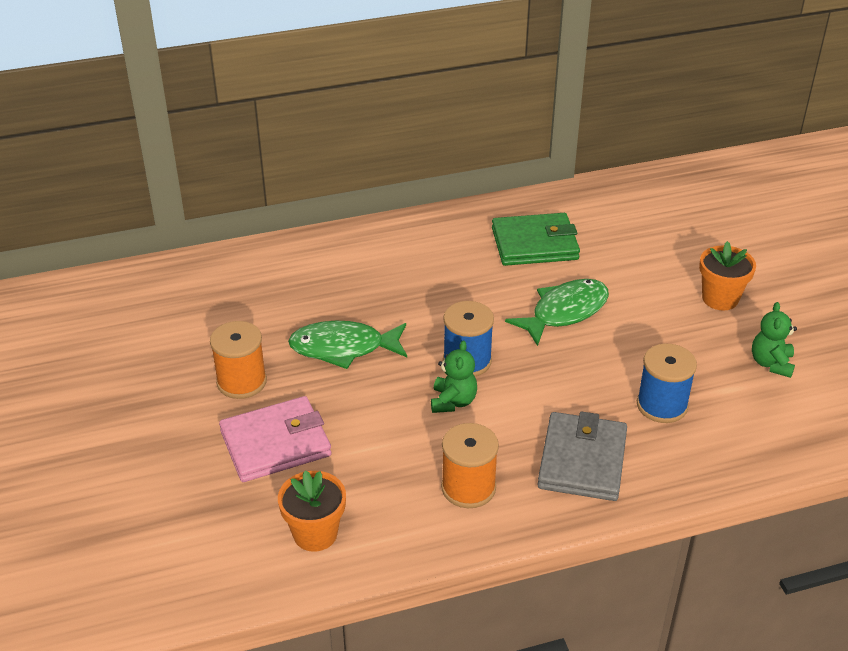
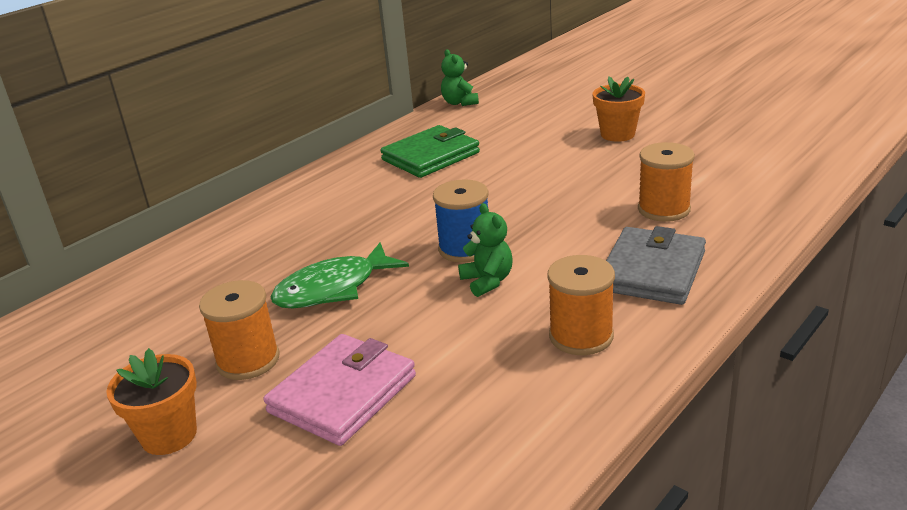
camera: 30 degrees left, 10 degrees down
(315, 534) = (475, 451): orange flower pot -> orange flower pot (169, 435)
(564, 312) = (509, 186): green fish -> none
(582, 460) = (652, 271): grey wallet -> grey wallet turned 45 degrees clockwise
(662, 405) = (664, 209): blue spool -> orange spool
(771, 363) = (705, 154): green teddy bear -> green teddy bear (459, 103)

